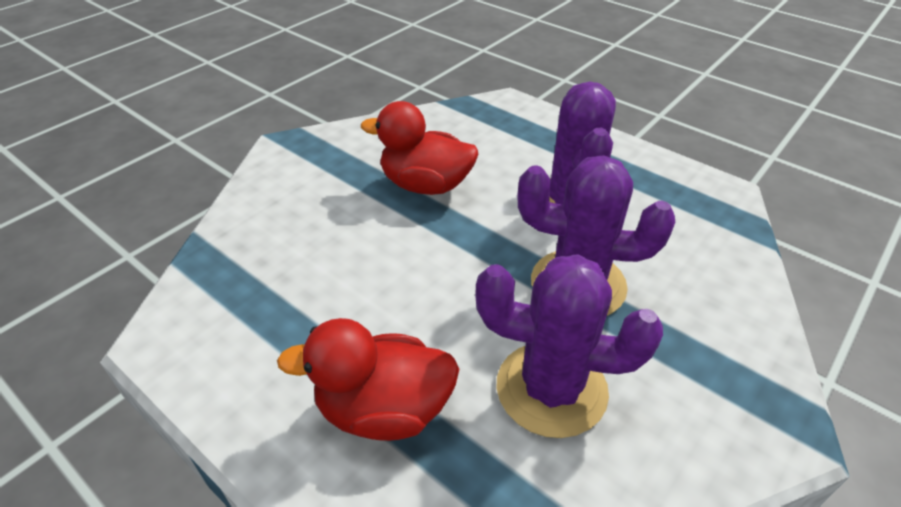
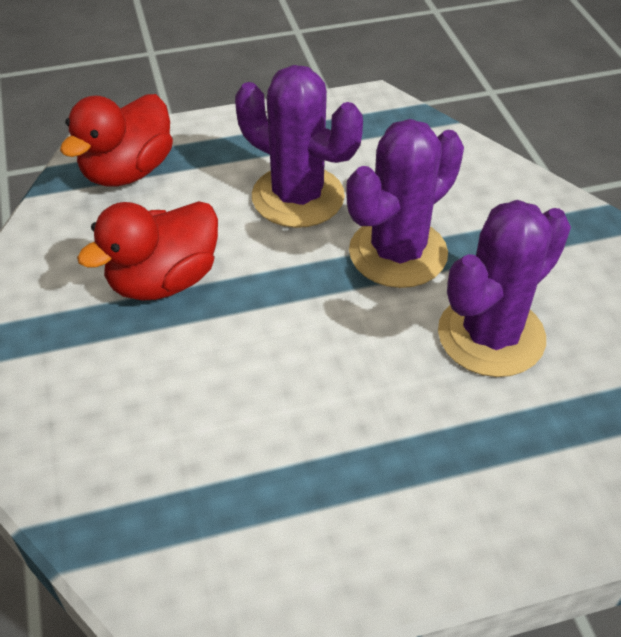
camera: 55 degrees left, 5 degrees up
(384, 409) = (430, 460): red duck -> red duck (128, 171)

